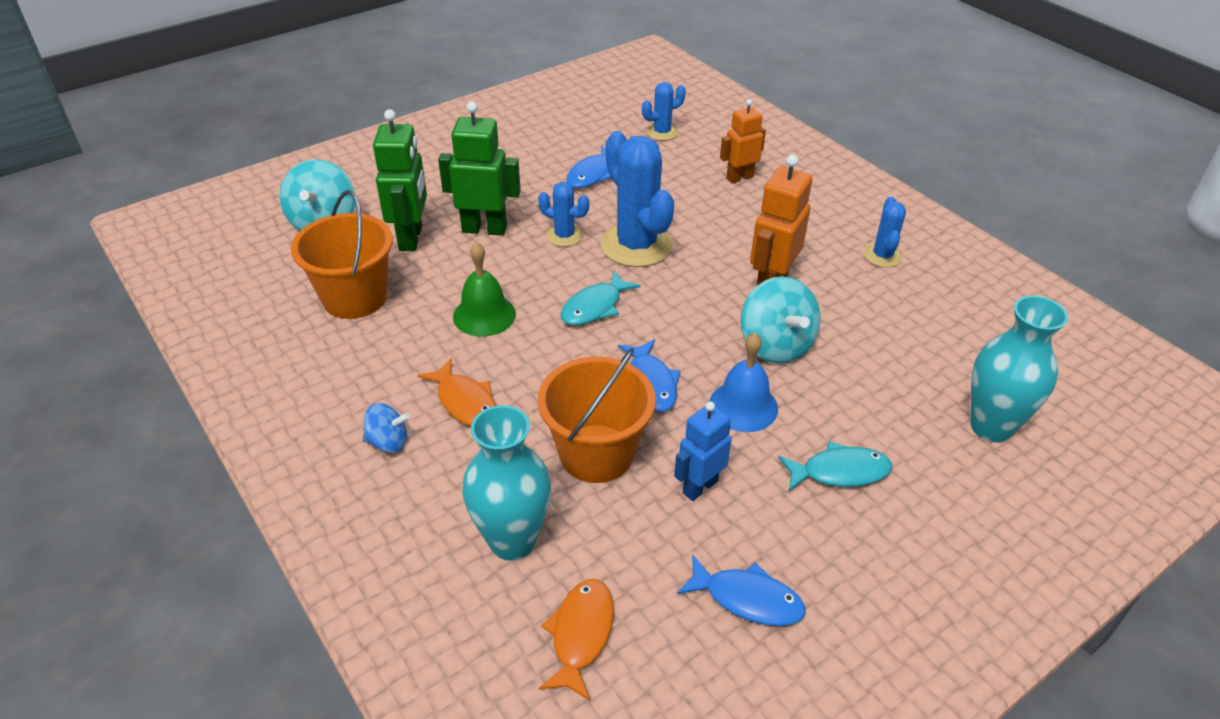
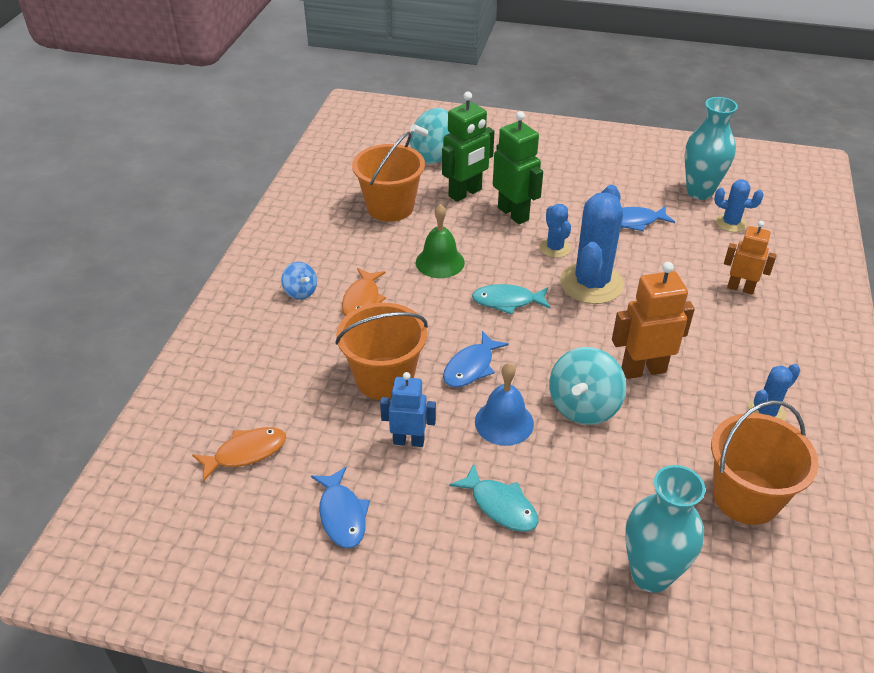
camera: 50 degrees right, 0 degrees up
(512, 541) = (282, 384): turquoise vase -> turquoise vase (699, 192)
(956, 323) = (746, 497): none -> orange bucket

